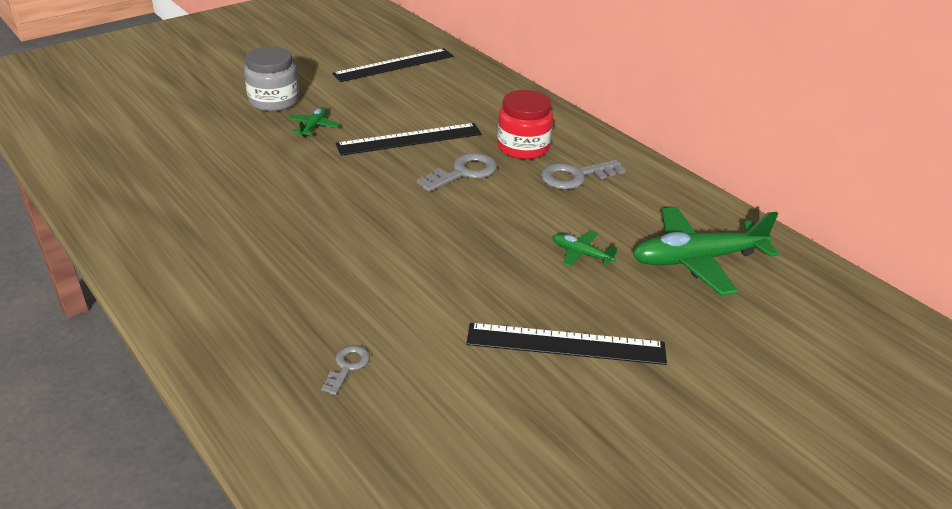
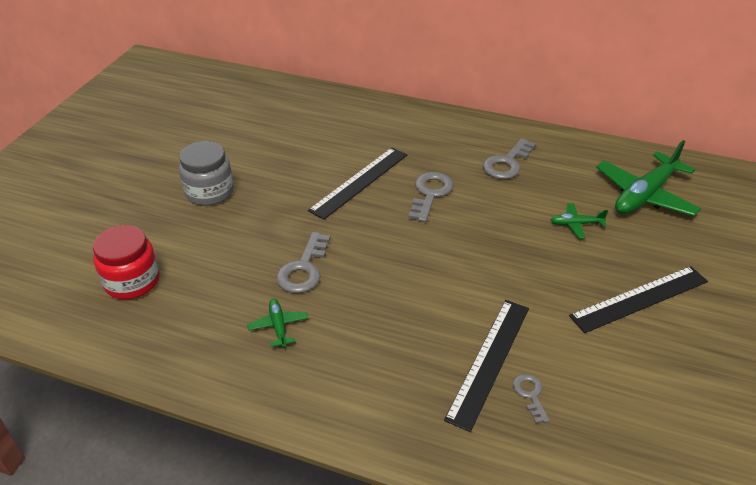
camera: 30 degrees left, 5 degrees up
(277, 184) = (304, 269): none -> grey key
(313, 126) = (271, 202): green plane -> green plane (278, 326)
(394, 65) = (271, 118): black ruler -> black ruler (489, 361)
(523, 147) = (447, 154): red jar -> red jar (132, 281)

